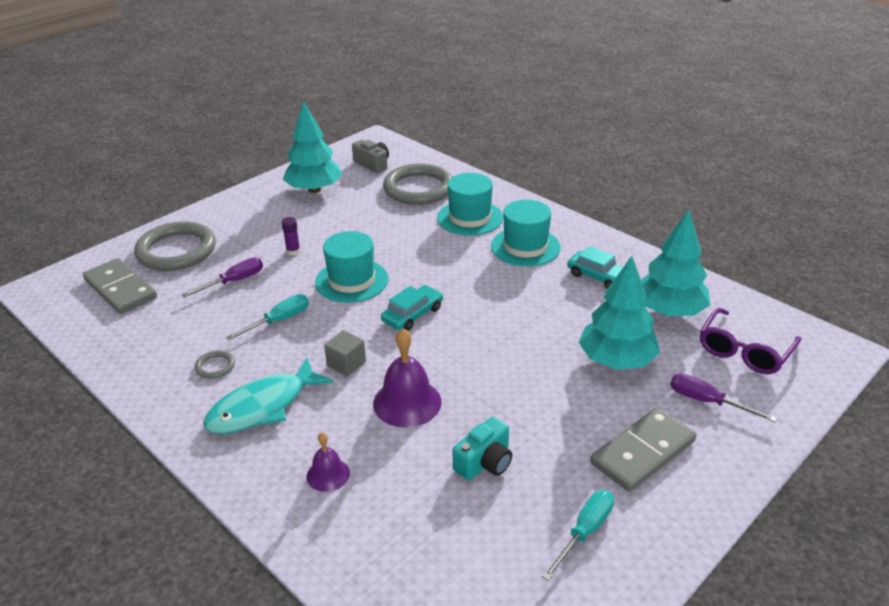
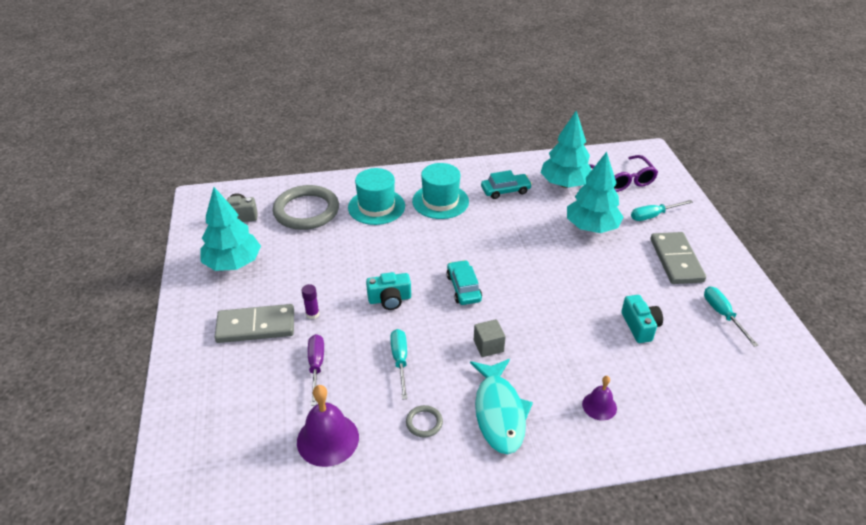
camera: 55 degrees left, 5 degrees up
(120, 289) = (241, 449): grey domino -> grey domino (256, 326)
(176, 251) = (222, 387): grey ring -> none
(351, 280) = (389, 299): turquoise hat -> turquoise camera
(407, 402) = (556, 334): purple bell -> purple bell (328, 439)
(707, 401) = (653, 216): purple screwdriver -> turquoise screwdriver

